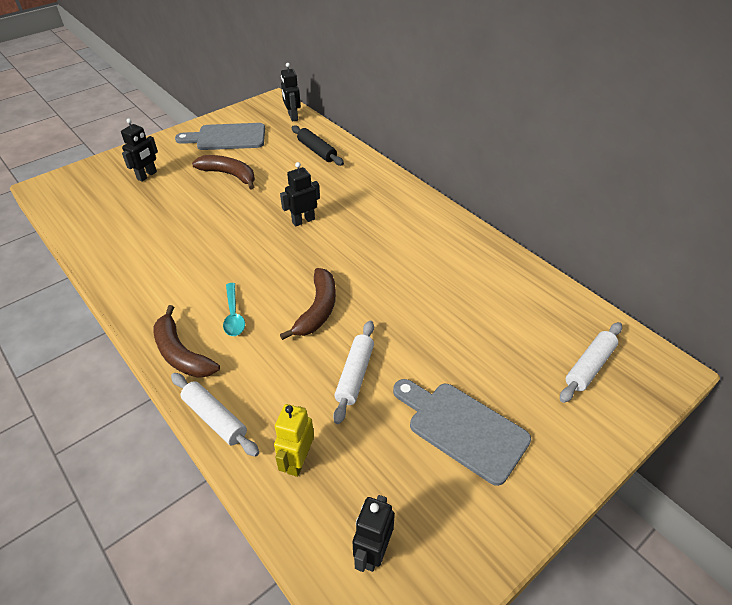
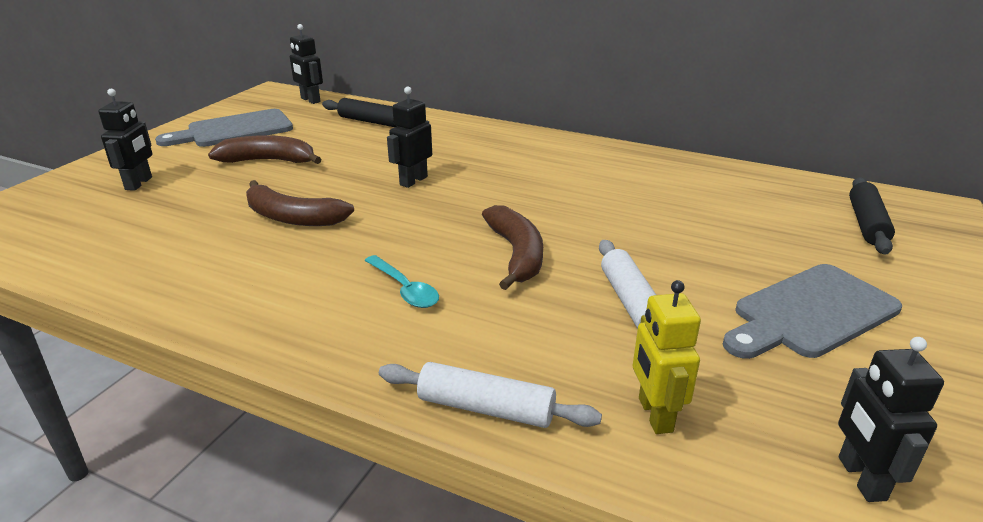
camera: 25 degrees left, 15 degrees down
(181, 353) = (361, 351): brown banana -> brown banana (292, 217)
(462, 428) = (810, 313): grey cutting board -> grey cutting board turned 45 degrees counterclockwise
(589, 366) = (867, 224): white rolling pin -> black rolling pin

